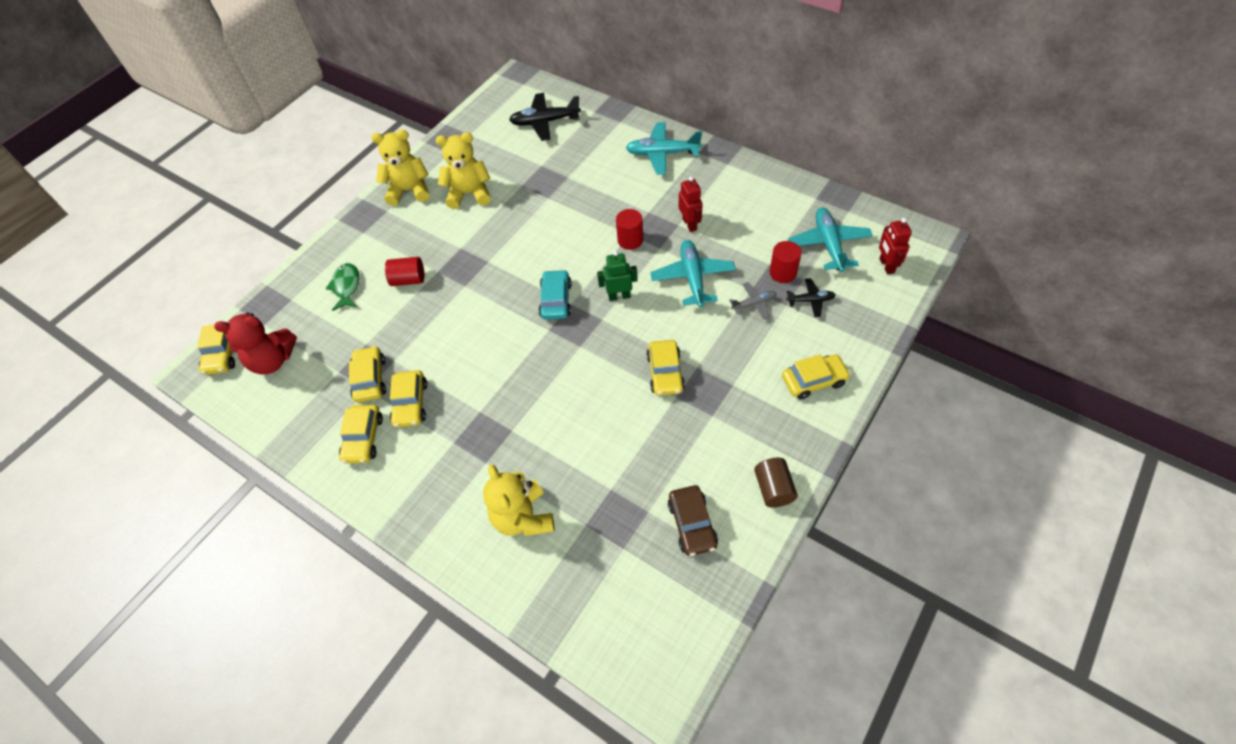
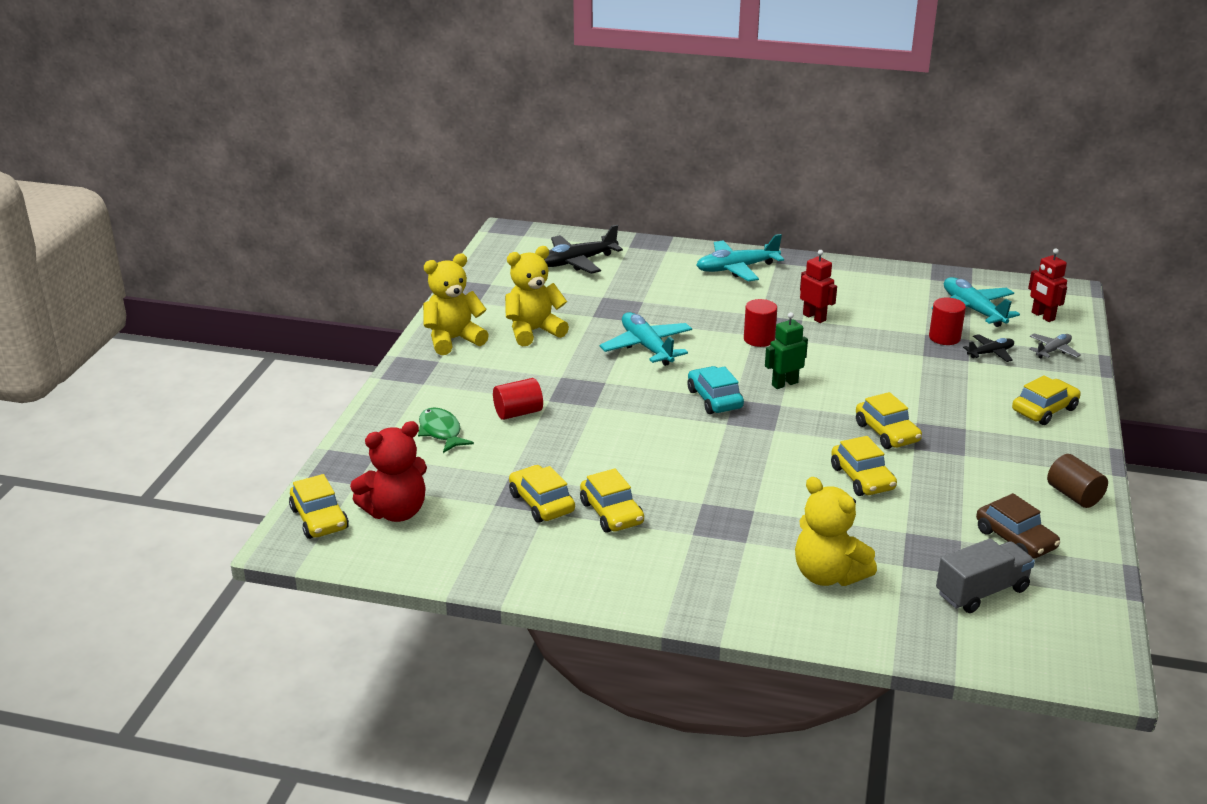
camera: 25 degrees left, 25 degrees down
(363, 438) = (577, 553): yellow car -> yellow car (862, 478)
(628, 574) = (981, 592): none -> grey truck
(692, 278) = (853, 357): turquoise plane -> turquoise plane (647, 347)
(754, 304) = (935, 365): grey plane -> grey plane (1053, 350)

